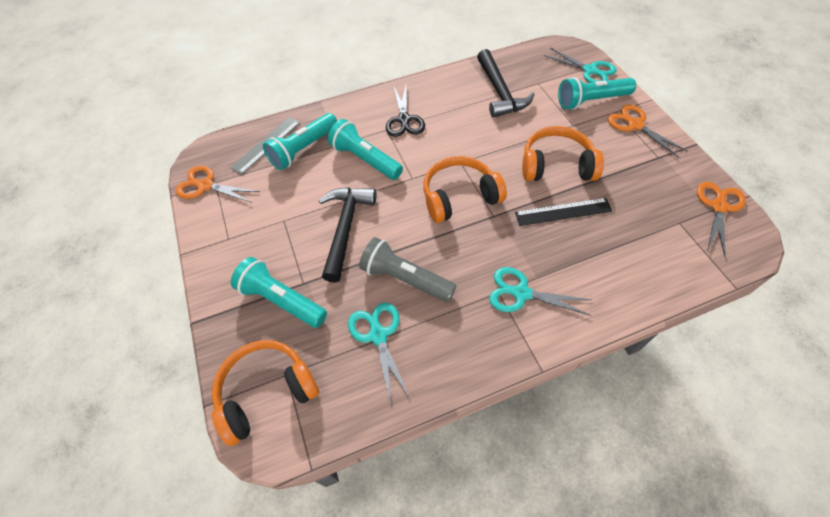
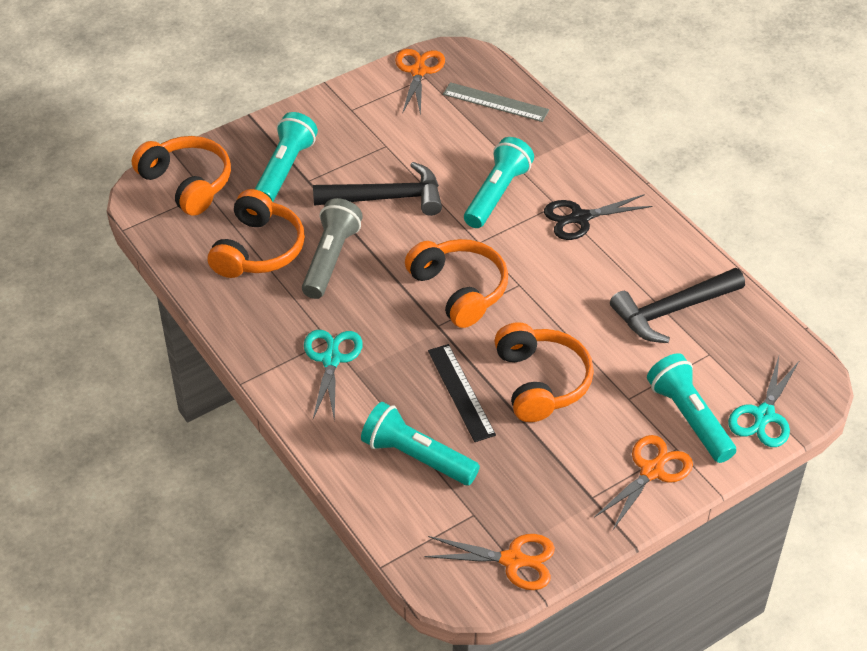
camera: 75 degrees right, 10 degrees down
(303, 149) = (497, 136): turquoise flashlight -> turquoise flashlight (416, 457)
(378, 335) = (258, 249): turquoise scissors -> orange headphones

